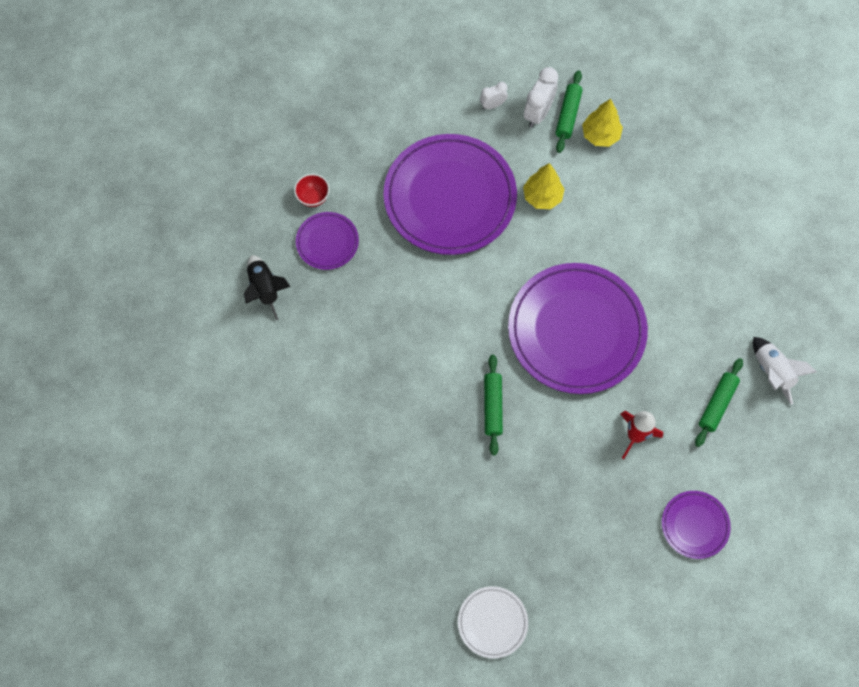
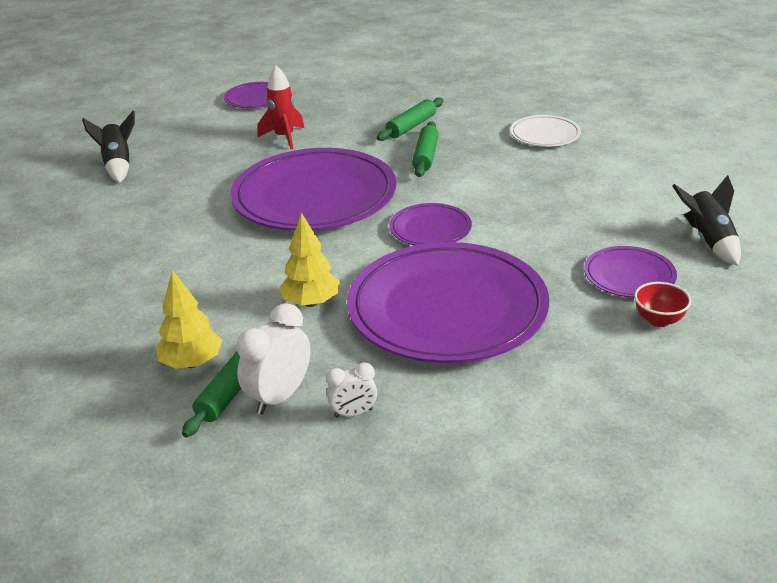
camera: 170 degrees left, 35 degrees down
(473, 290) = (430, 229): none -> purple plate
(492, 622) = (450, 68): white plate -> white plate (545, 135)
(717, 404) = (190, 150): green rolling pin -> green rolling pin (411, 126)
(772, 372) = (118, 165): white rocket -> black rocket

